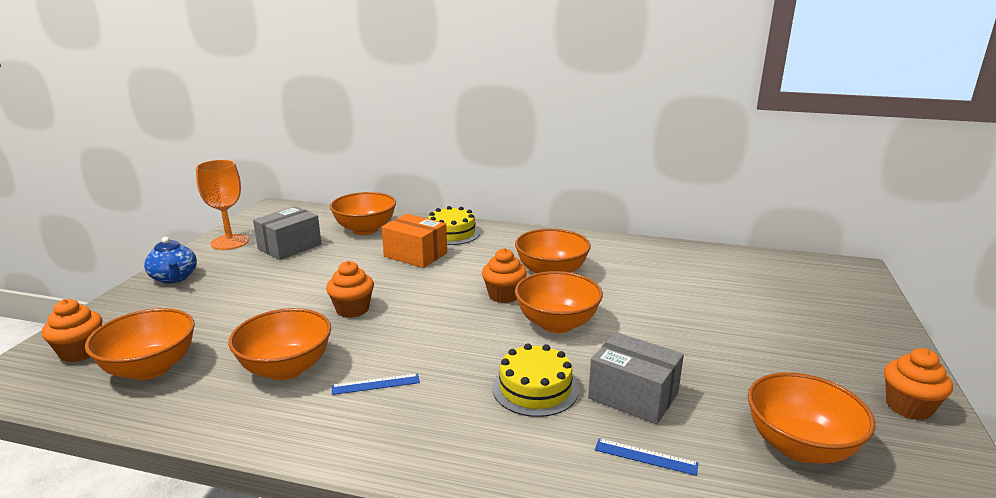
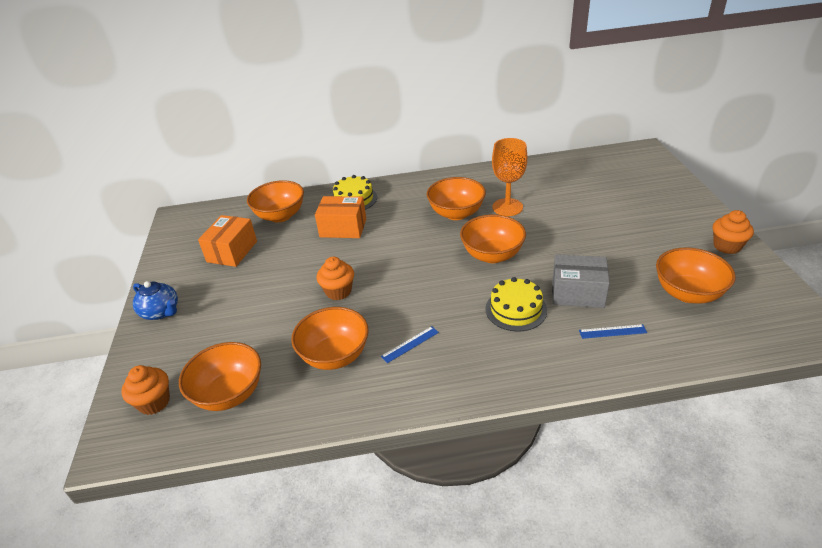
camera: 20 degrees left, 15 degrees up
(230, 242) = (174, 263): orange goblet -> orange goblet (507, 207)
(290, 247) = (232, 251): grey box -> orange box
(504, 295) = (438, 243): orange cupcake -> none

